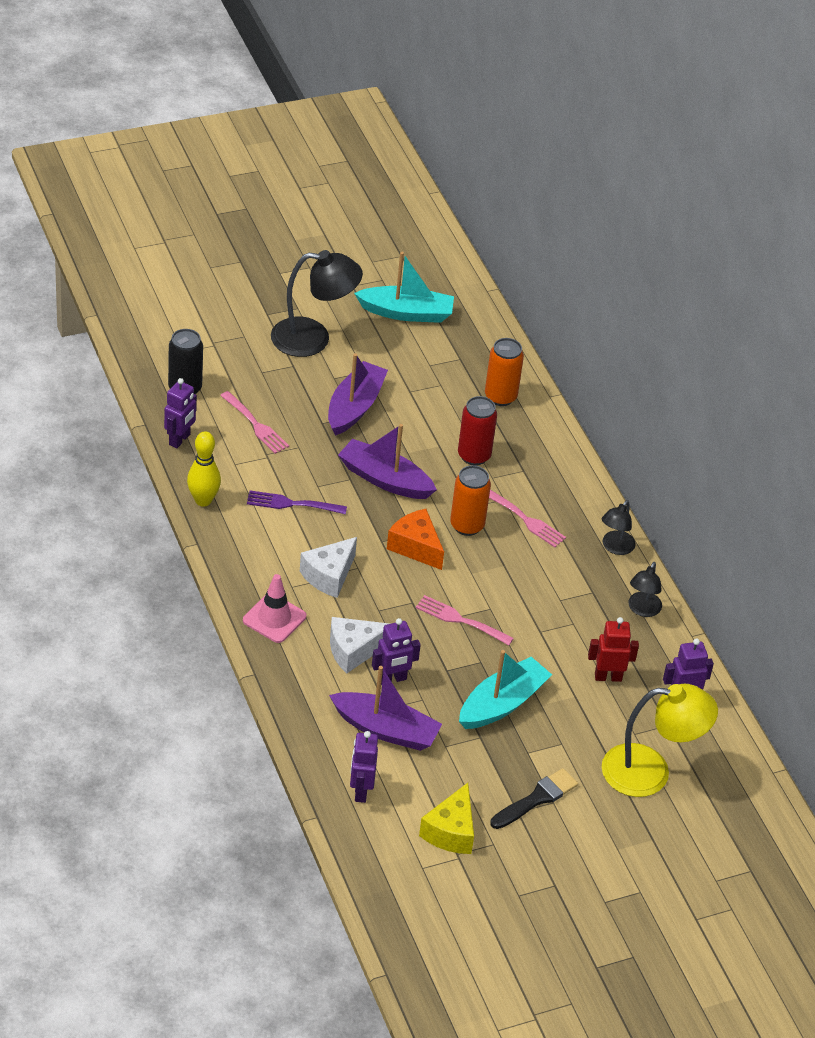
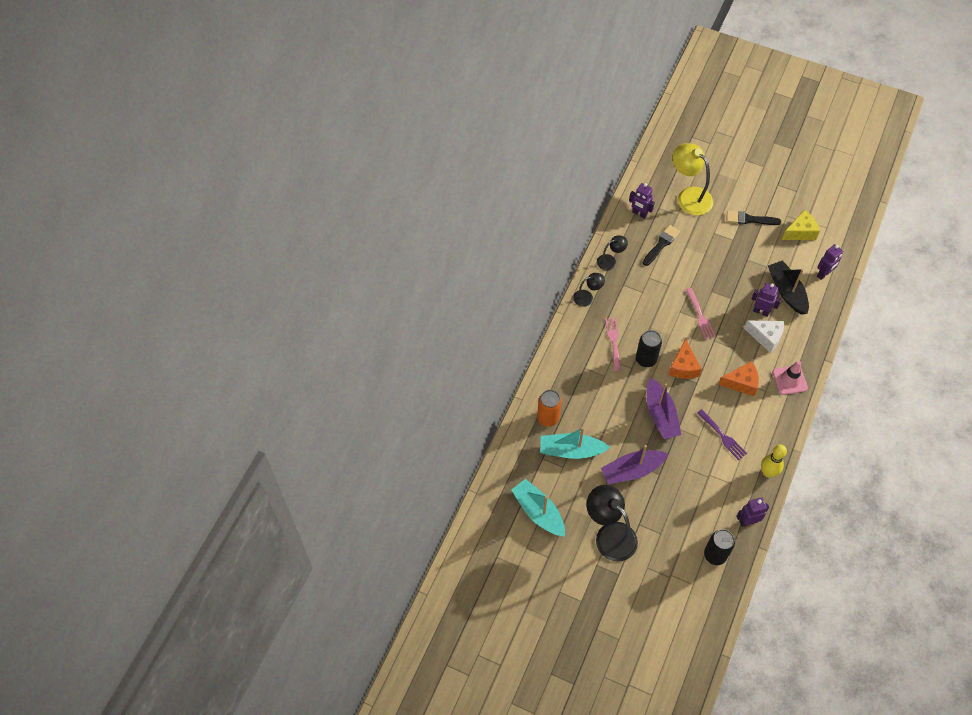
camera: 130 degrees left, 15 degrees up
(255, 425) = (697, 500): pink fork -> none
(329, 575) = (741, 383): white cheese -> orange cheese
(386, 730) = (786, 291): purple boat -> black boat
(467, 525) = (646, 359): orange can -> black can
(474, 456) = (600, 394): red can -> none
(502, 703) = (721, 266): turquoise boat -> turquoise boat (571, 450)
(608, 677) = (661, 244): red robot -> black brush

